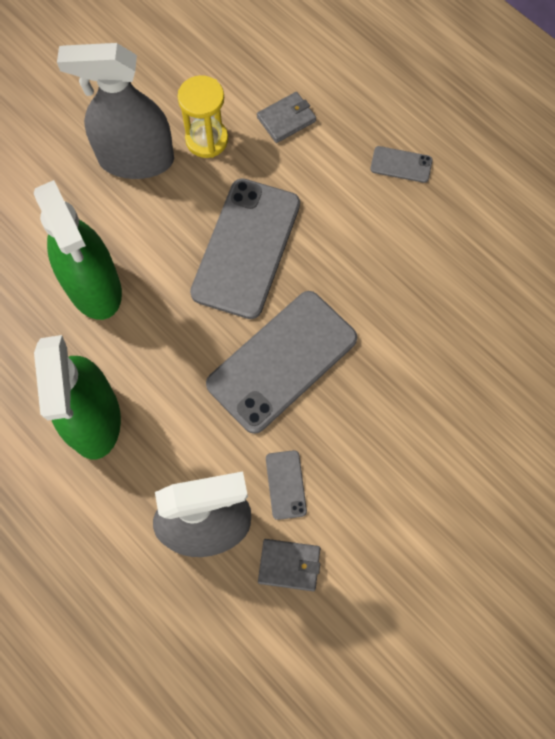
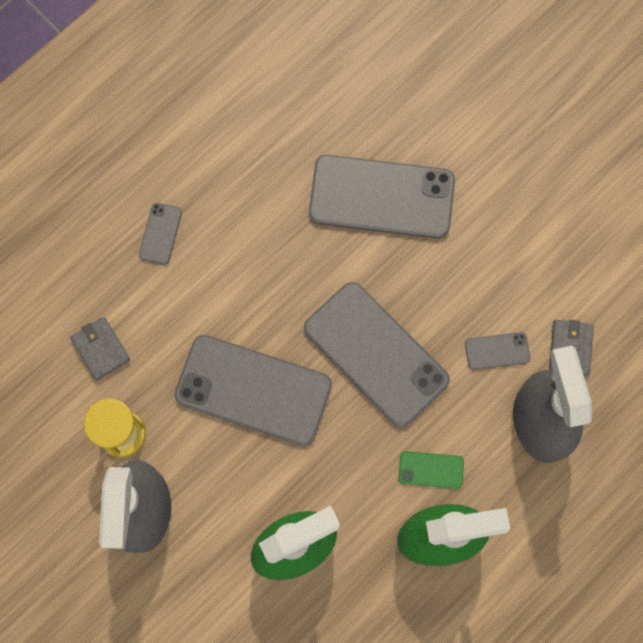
camera: 90 degrees left, 5 degrees up
(161, 413) = (431, 470): none -> green phone
(452, 369) = (381, 197): none -> grey phone

